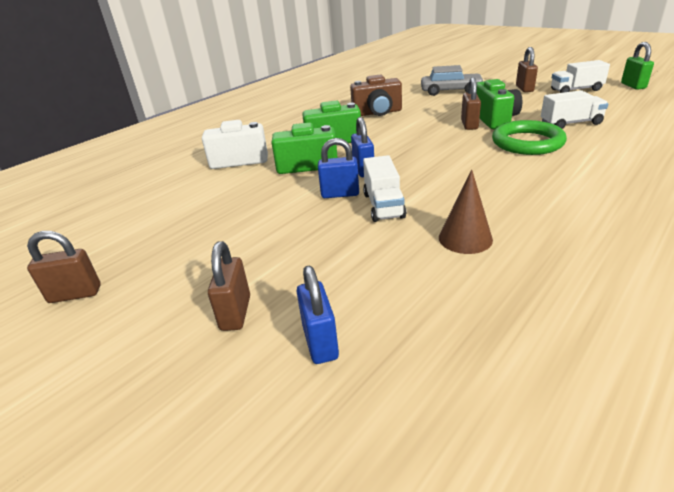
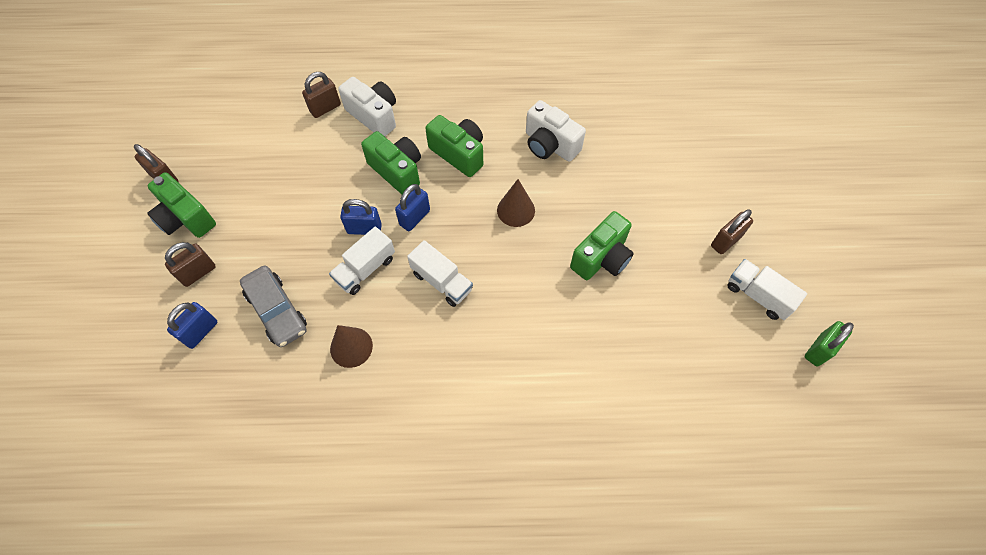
camera: 45 degrees right, 30 degrees up
(152, 296) = (186, 218): none -> green camera
(340, 194) = (364, 229): blue padlock -> blue padlock turned 45 degrees counterclockwise
(377, 113) = (550, 145): brown camera -> white camera
(414, 134) = (516, 210): none -> brown cone
(450, 91) = (664, 173): grey car -> grey car (277, 310)
(469, 125) = (571, 242): brown padlock -> brown padlock (325, 108)
(527, 142) = (557, 312): green ring -> none
(570, 123) = (636, 330): white truck -> white truck (442, 281)

